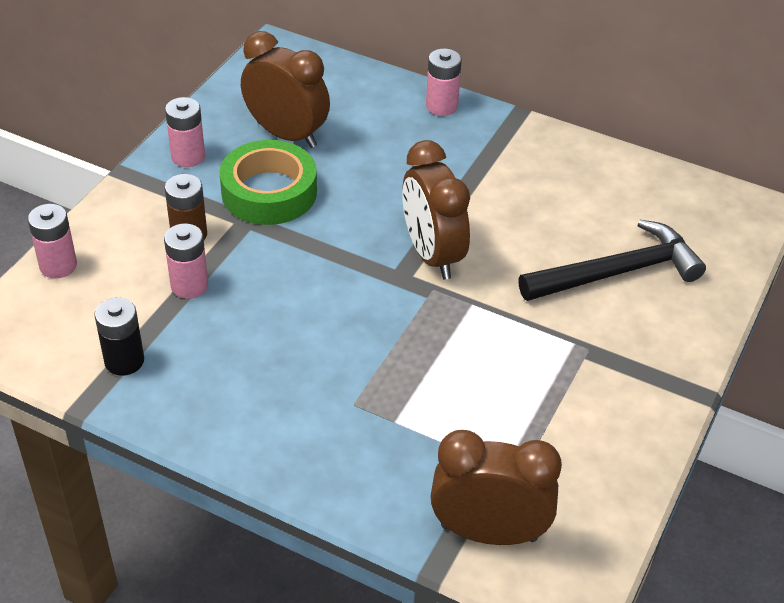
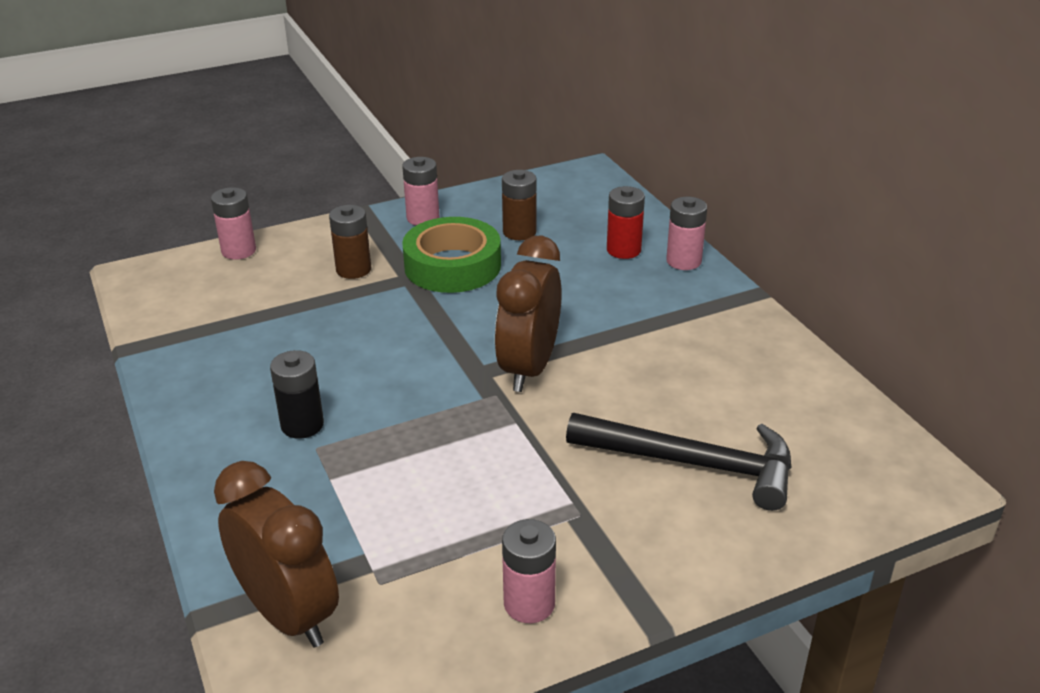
camera: 40 degrees right, 10 degrees down
(124, 361) = (196, 332): black battery -> black battery (302, 425)
(189, 285) = (308, 303): pink battery -> pink battery (529, 604)
(286, 134) = (519, 232): brown clock -> brown battery
(387, 115) = (623, 250): none -> red battery

